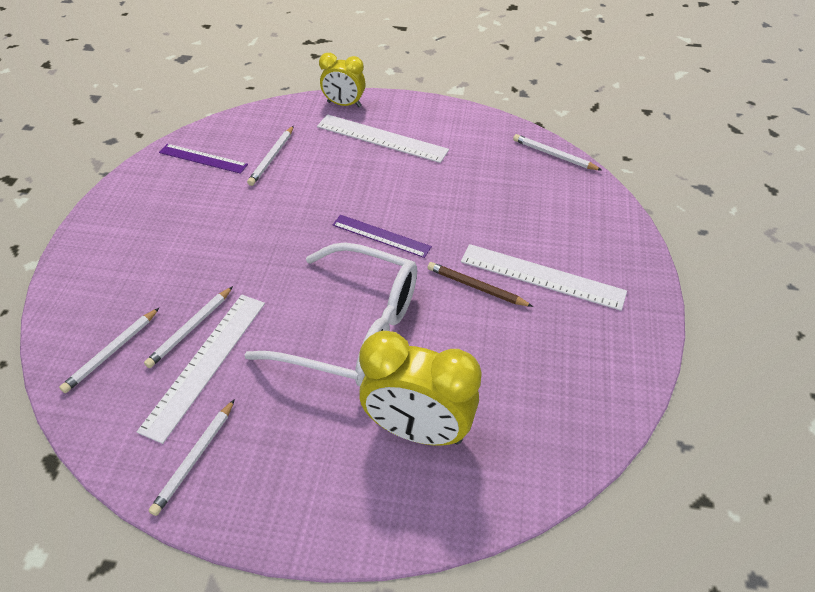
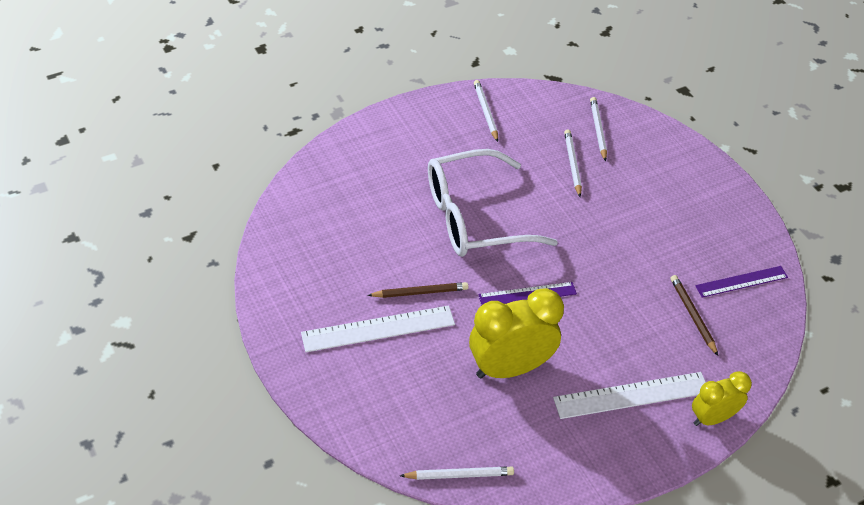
camera: 140 degrees right, 0 degrees up
(205, 364) = (538, 152): white ruler -> none
(271, 158) = (693, 315): white pencil -> brown pencil
(418, 430) = (380, 184): yellow clock -> yellow clock (510, 368)

